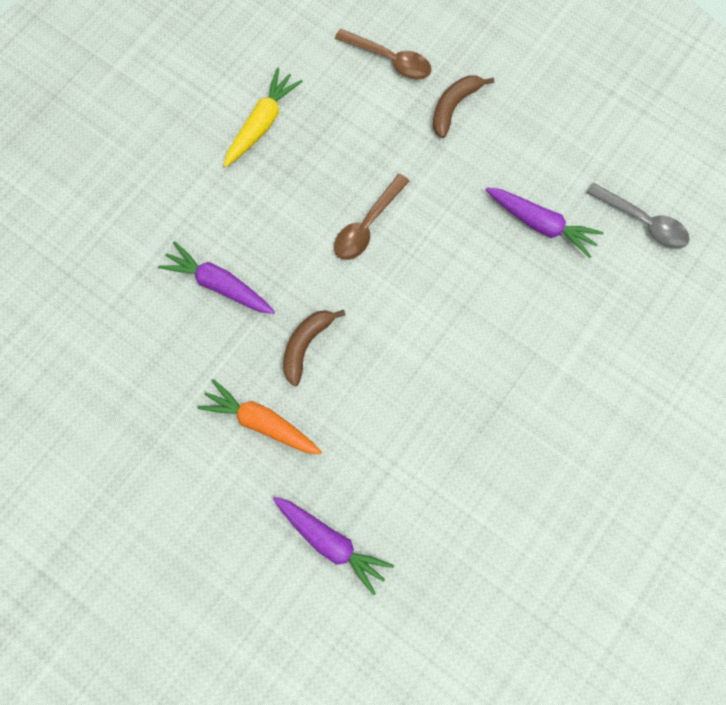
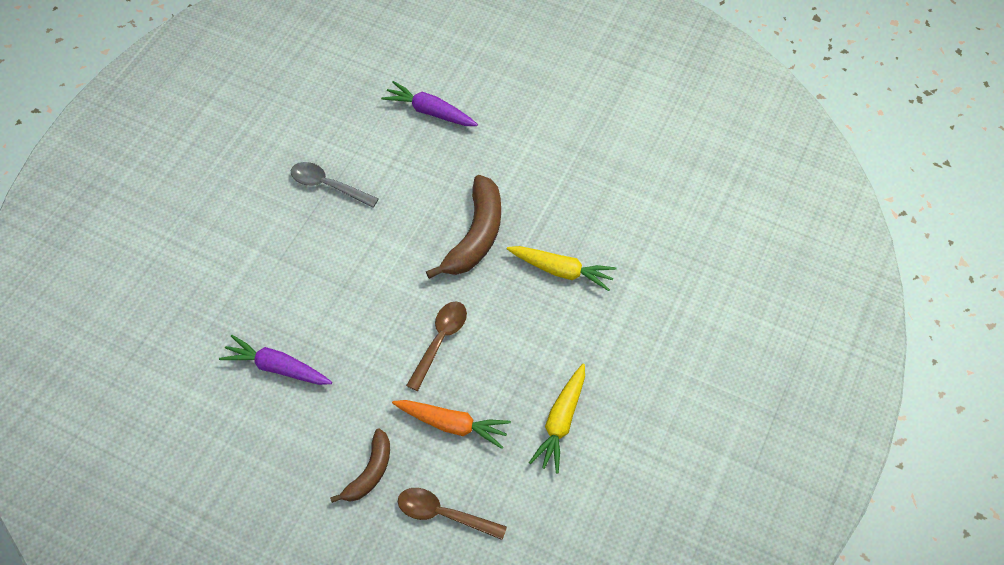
camera: 170 degrees right, 15 degrees down
(219, 284) = (562, 270): purple carrot -> yellow carrot
(261, 422) = (500, 177): orange carrot -> orange carrot (452, 424)
(306, 345) = (475, 236): brown banana -> brown banana, size x1.66
(642, 221) = (179, 385): grey spoon -> grey spoon (328, 185)

